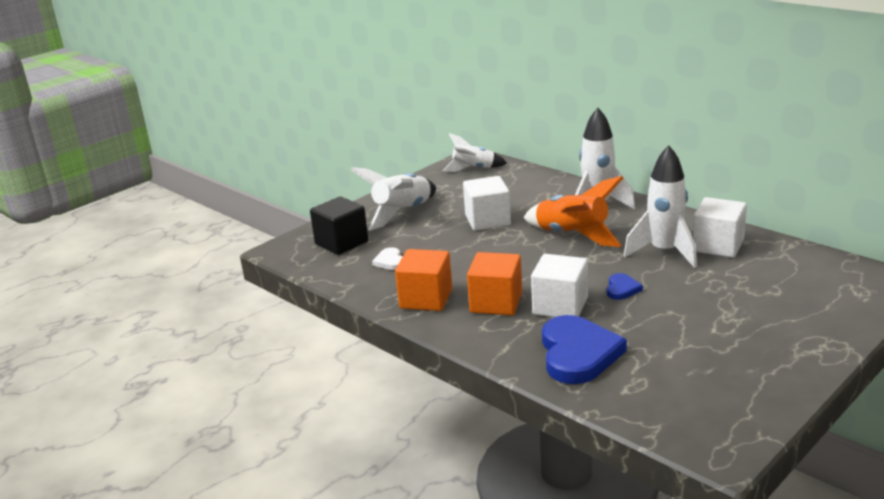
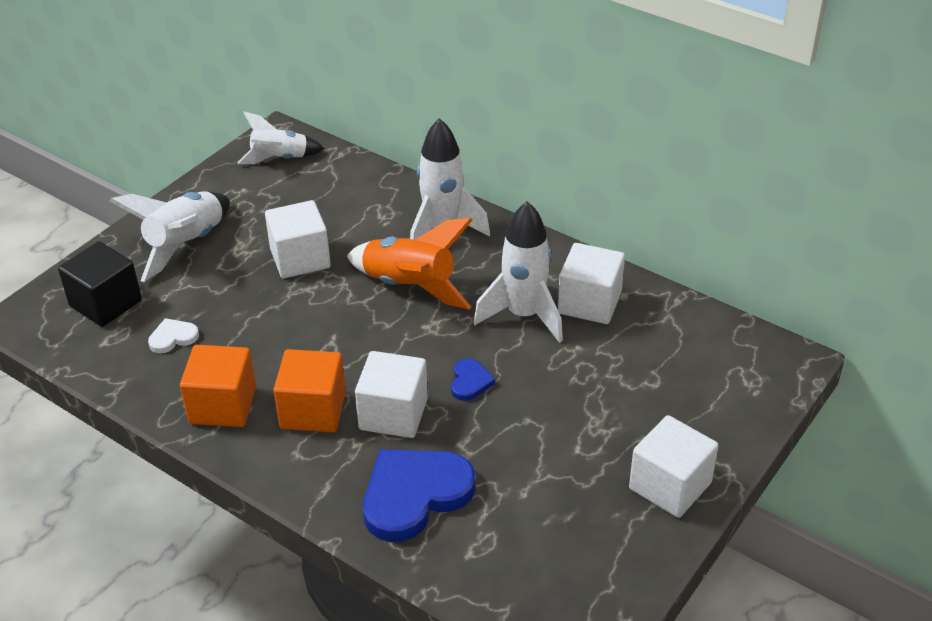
camera: 10 degrees left, 15 degrees up
(390, 261) = (173, 337): white heart -> white heart turned 90 degrees clockwise
(578, 353) = (414, 495): blue heart -> blue heart turned 120 degrees counterclockwise
(796, 354) = (670, 486): none -> white cube

